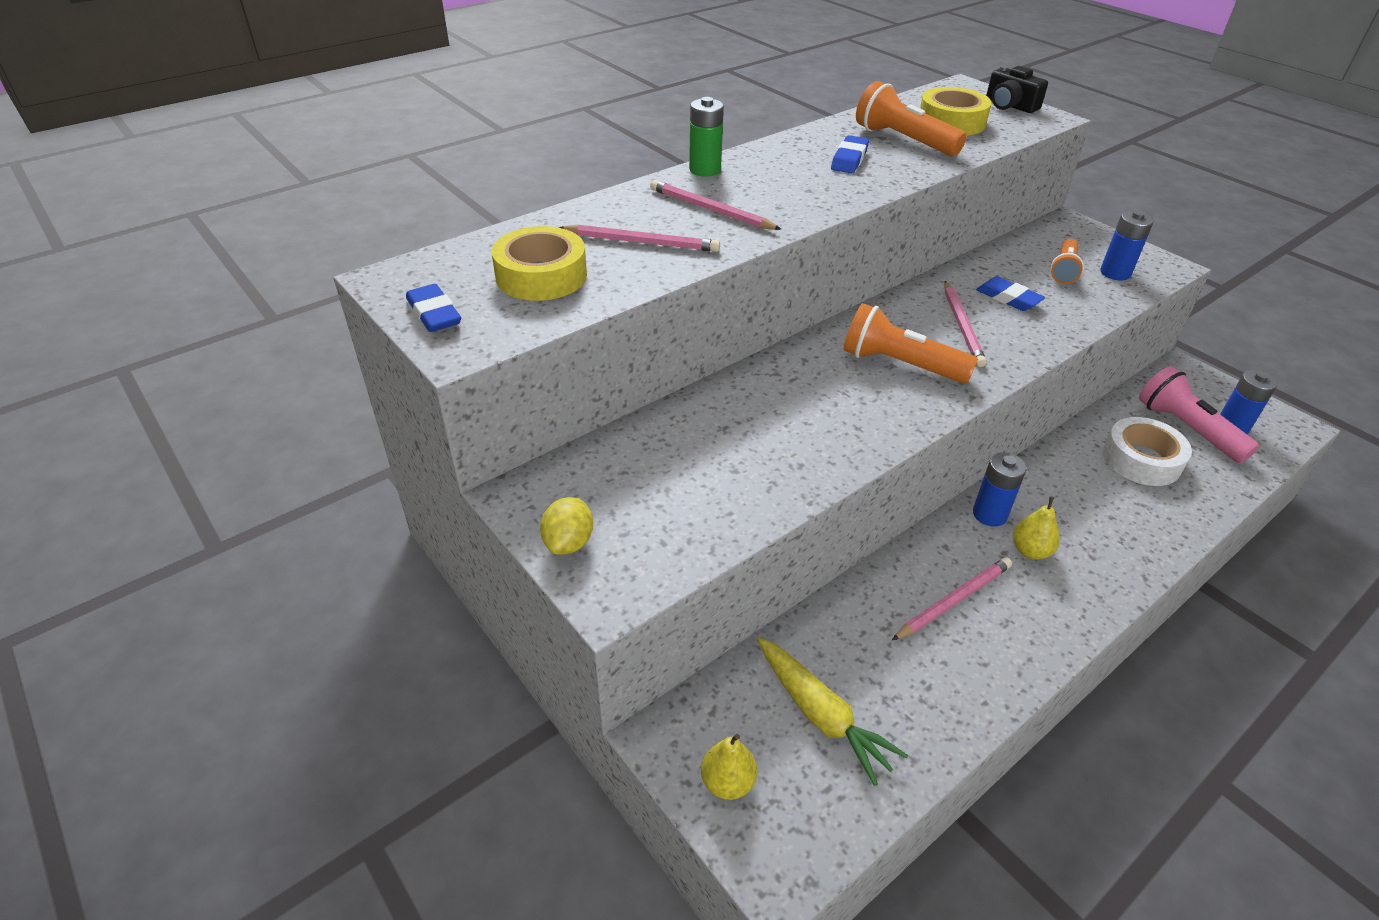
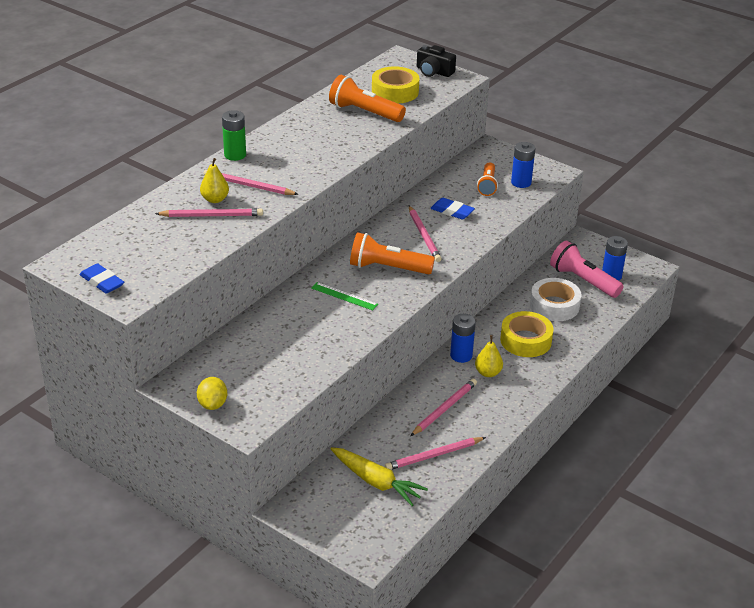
camera: 15 degrees left, 5 degrees down
(541, 276) = (157, 248): yellow tape -> yellow tape (525, 340)
(727, 782) = (330, 523): yellow pear -> yellow pear (215, 199)
(825, 397) = (344, 296): none -> green ruler
(849, 159) = (330, 133): blue eraser -> none
(926, 684) = (434, 455): none -> pink pencil

